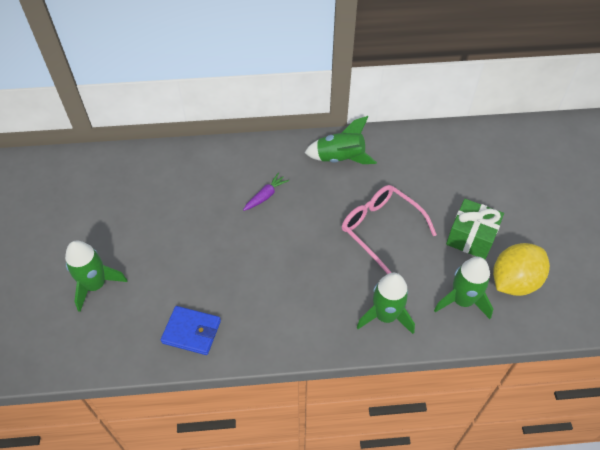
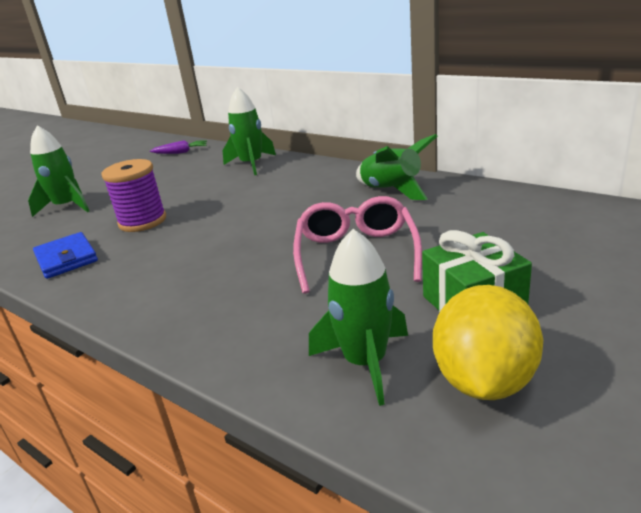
camera: 45 degrees right, 25 degrees down
(195, 268) = (142, 221): none -> purple spool
(265, 196) = (276, 196): purple carrot -> purple carrot (181, 152)
(385, 316) = (243, 329): green rocket -> green rocket (251, 164)
(514, 281) = (484, 380): yellow lemon -> yellow lemon turned 75 degrees counterclockwise

